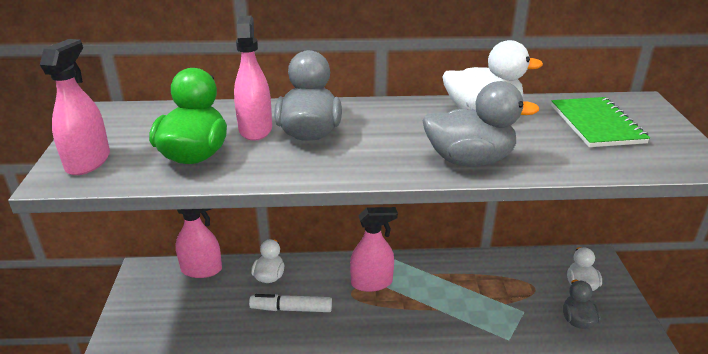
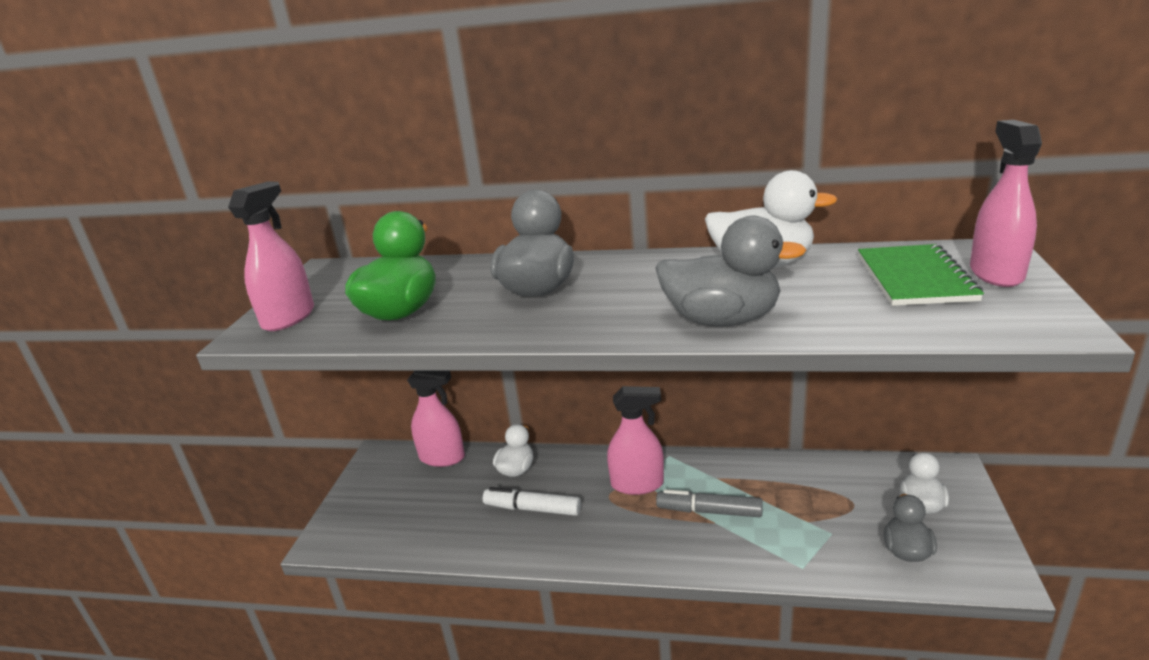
camera: 15 degrees right, 5 degrees down
(255, 129) = (478, 285): pink spray bottle -> pink spray bottle (996, 273)
(432, 301) = (709, 511): none -> grey marker

